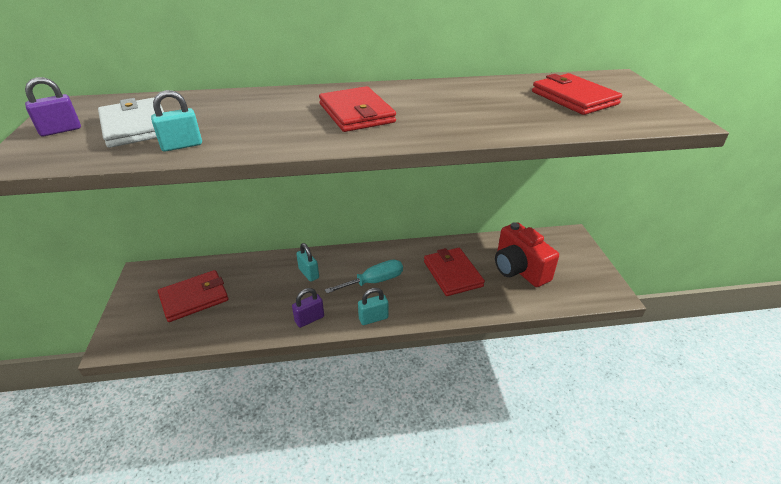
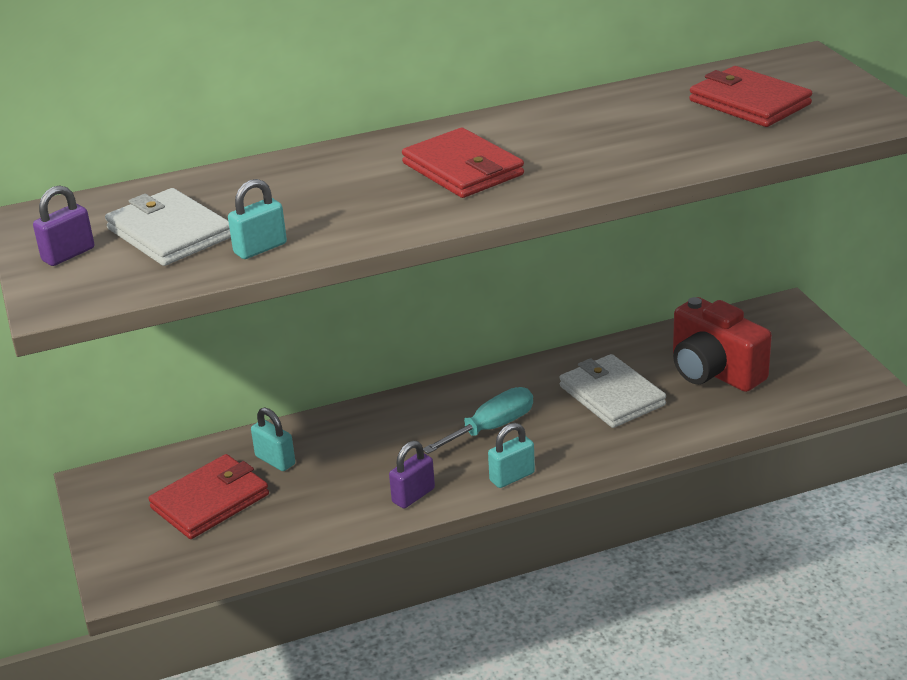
camera: 10 degrees left, 5 degrees down
(309, 273) = (379, 435): turquoise padlock -> turquoise padlock (275, 460)
(452, 274) = (612, 395): red wallet -> white wallet

